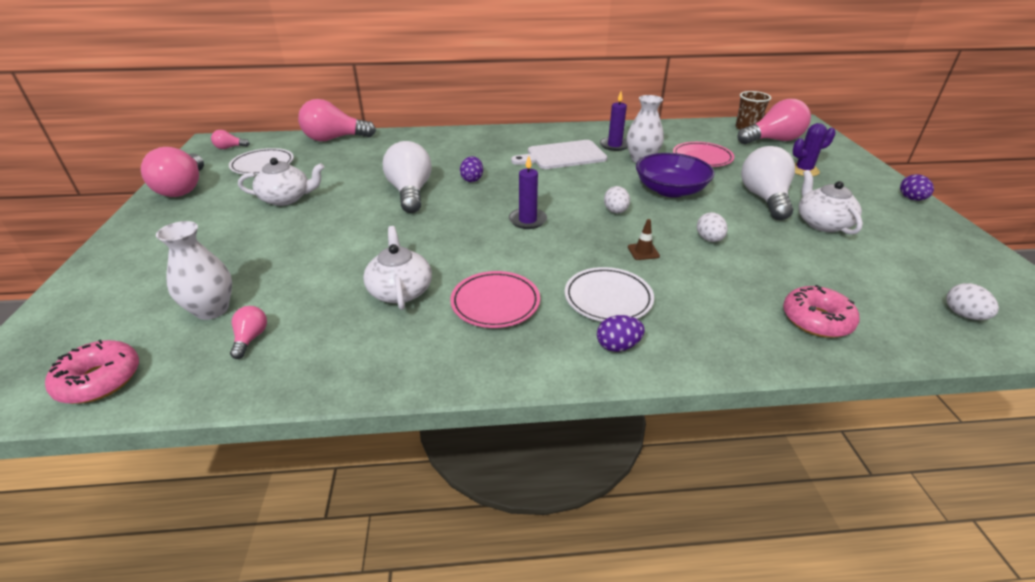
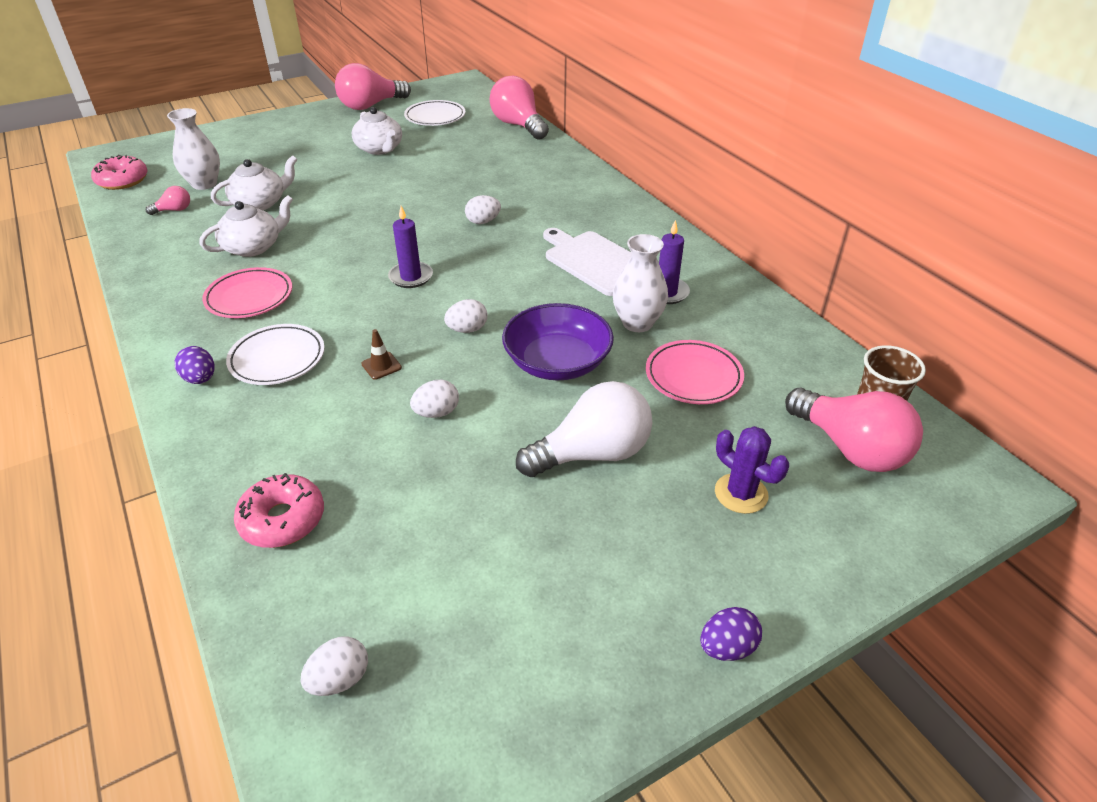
camera: 65 degrees right, 5 degrees up
(229, 148) = (458, 92): pink light bulb -> none
(410, 192) = (429, 198): white light bulb -> none
(472, 179) = (483, 221): purple egg -> white egg
(822, 223) = (547, 521): white teapot -> white teapot (260, 203)

